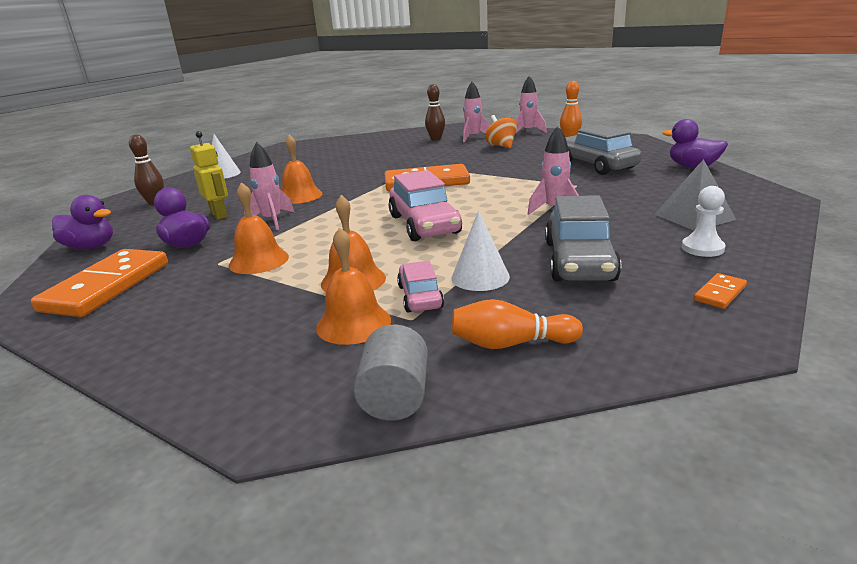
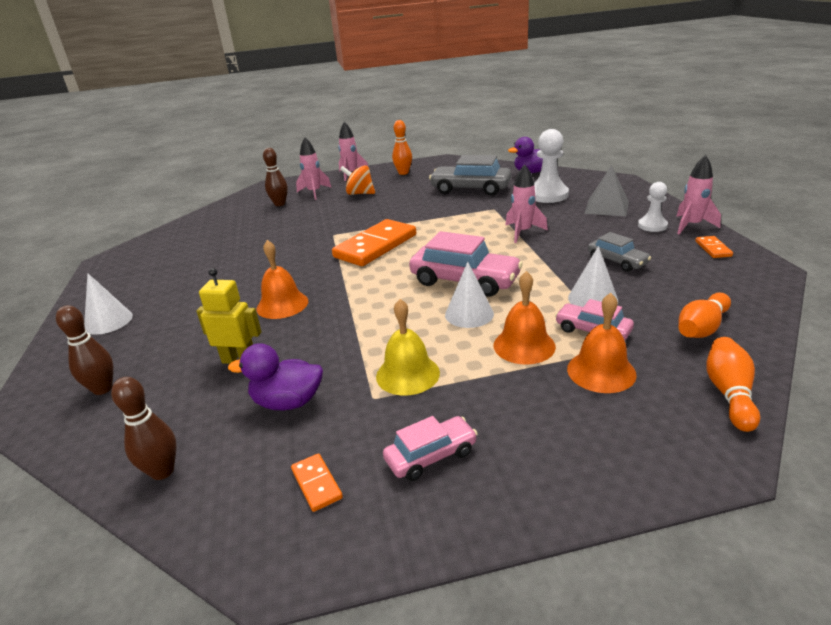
camera: 45 degrees left, 5 degrees up
(91, 247) = (162, 471): purple duck -> brown bowling pin
(107, 286) = (316, 484): orange domino -> orange domino, size x0.43
(164, 306) = (431, 456): none -> pink car
(259, 261) = (407, 374): orange bell -> yellow bell
(272, 220) = (319, 338): pink rocket -> pink rocket (691, 226)
(373, 245) = (469, 314): none -> white cone
(395, 397) = (729, 393): grey cylinder -> orange bowling pin
(579, 261) = (617, 261): grey car -> grey car, size x0.57
(657, 189) = (548, 195): none -> white pawn

